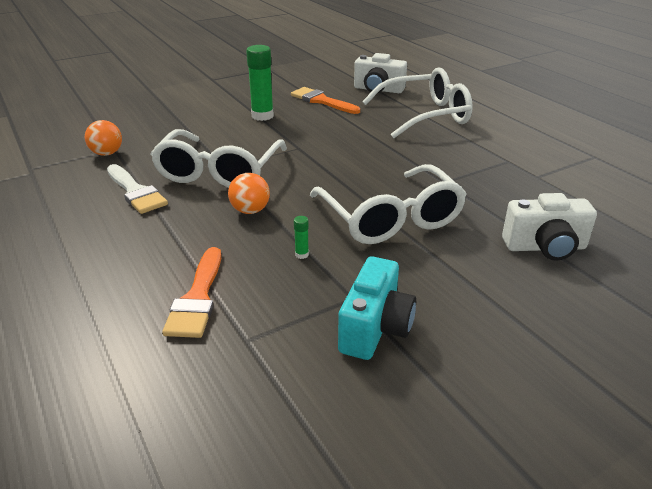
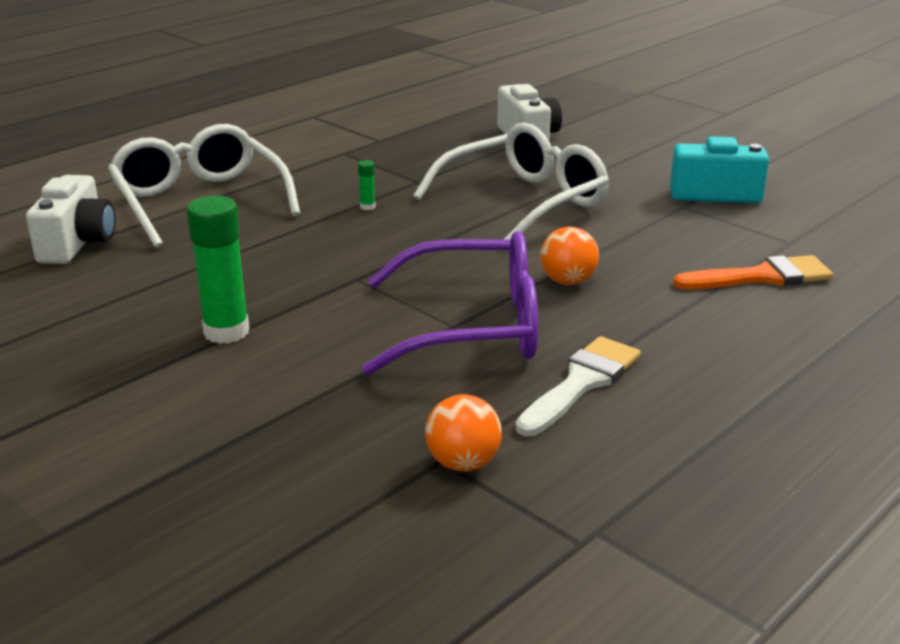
camera: 105 degrees left, 5 degrees down
(219, 172) = (472, 327): white glasses -> purple glasses
(302, 254) = (635, 237): green glue stick -> green glue stick (367, 207)
(322, 101) = (140, 286): orange brush -> none

